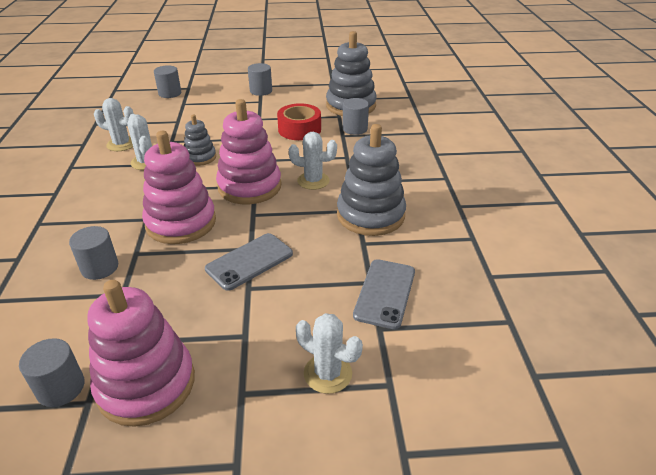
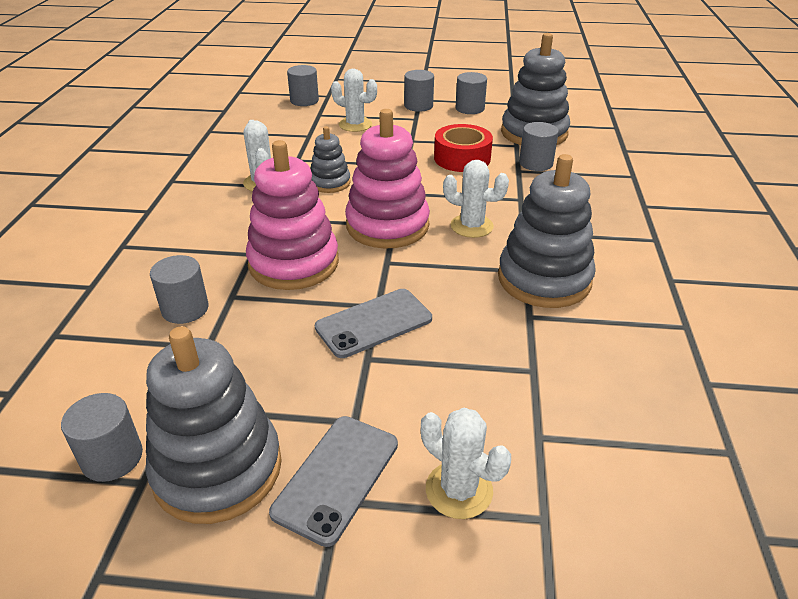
camera: 10 degrees right, 0 degrees up
(121, 144) = (236, 158): white cactus -> white cactus (355, 125)
(146, 384) = (218, 469): pink stacking toy -> grey stacking toy
(300, 90) = (470, 108): none -> grey cylinder
(385, 293) = (552, 388): grey phone -> grey phone (337, 477)

